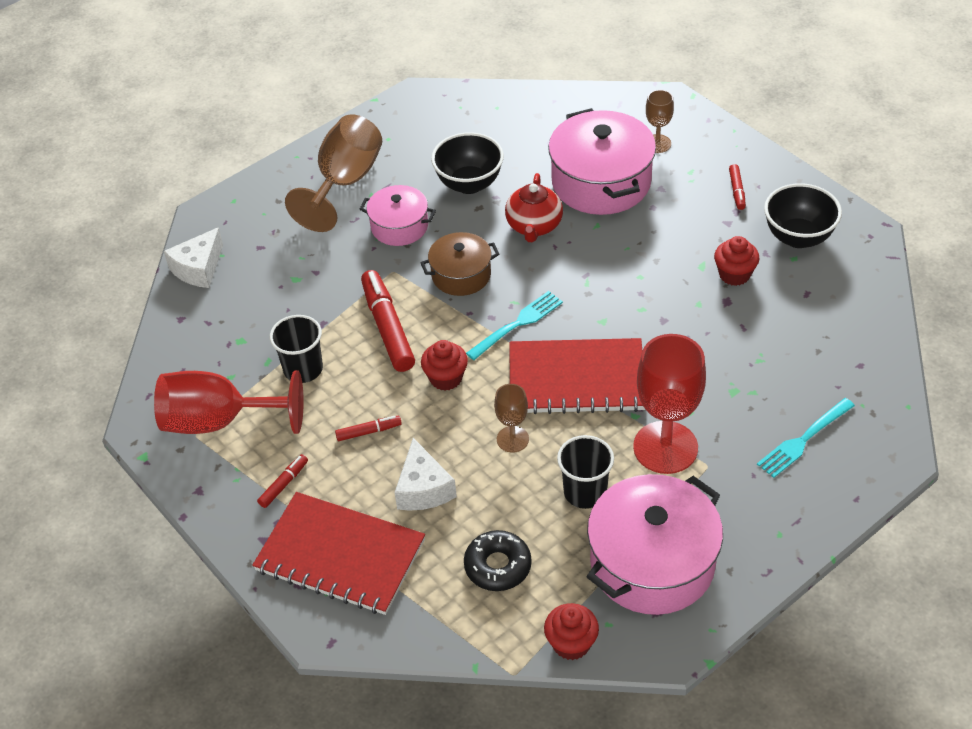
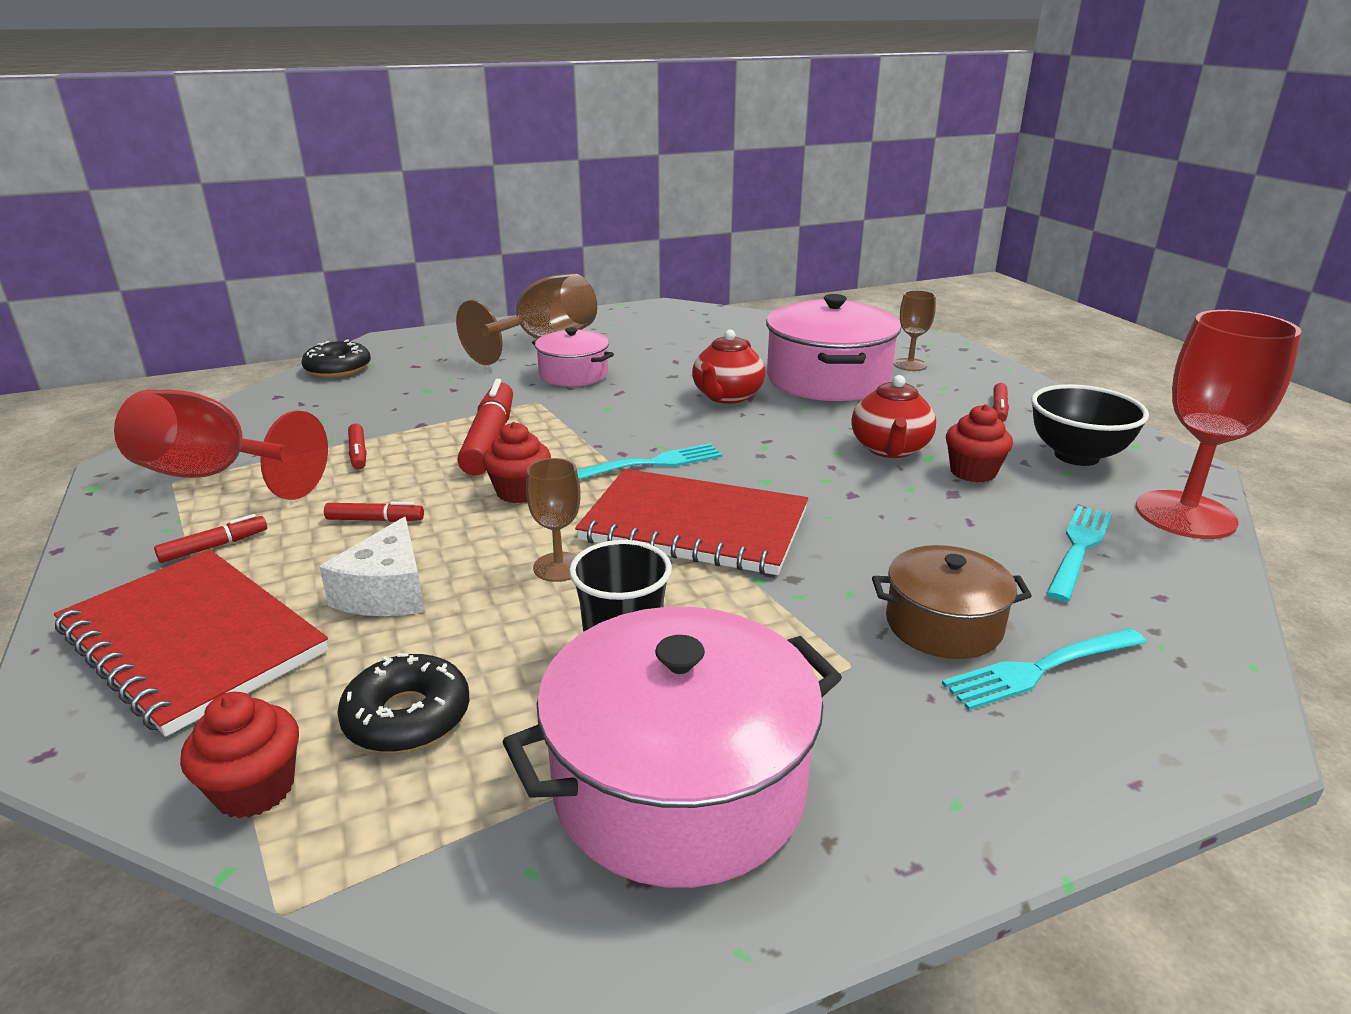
camera: 15 degrees right, 20 degrees down
(199, 268) = (338, 369): white cheese -> black donut
(303, 369) = (358, 453): black cup -> red marker
(461, 275) = (612, 416): brown pot -> brown pot (943, 624)
(469, 184) = (674, 360): black bowl -> none
(571, 643) = (433, 887): red cupcake -> red cupcake (255, 789)
(665, 447) = (788, 626): red goblet -> red goblet (1185, 515)
(673, 263) = (890, 449): none -> red teapot
(811, 335) = (1078, 548): none -> turquoise fork

